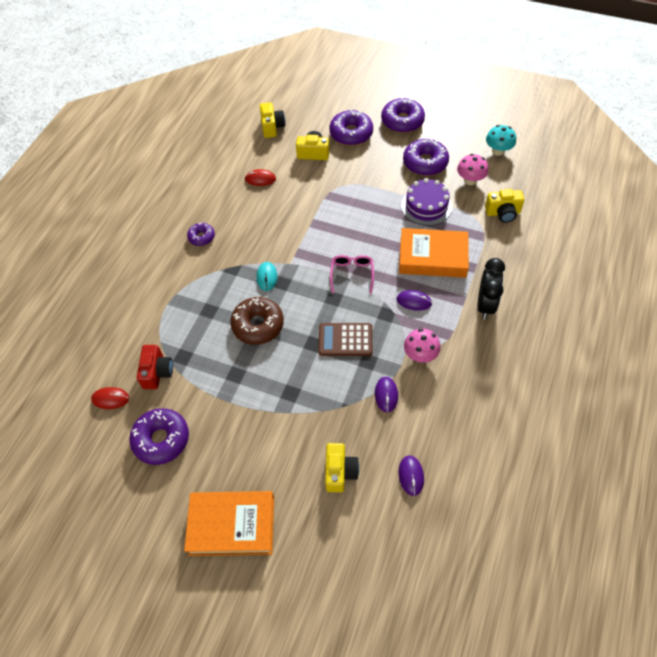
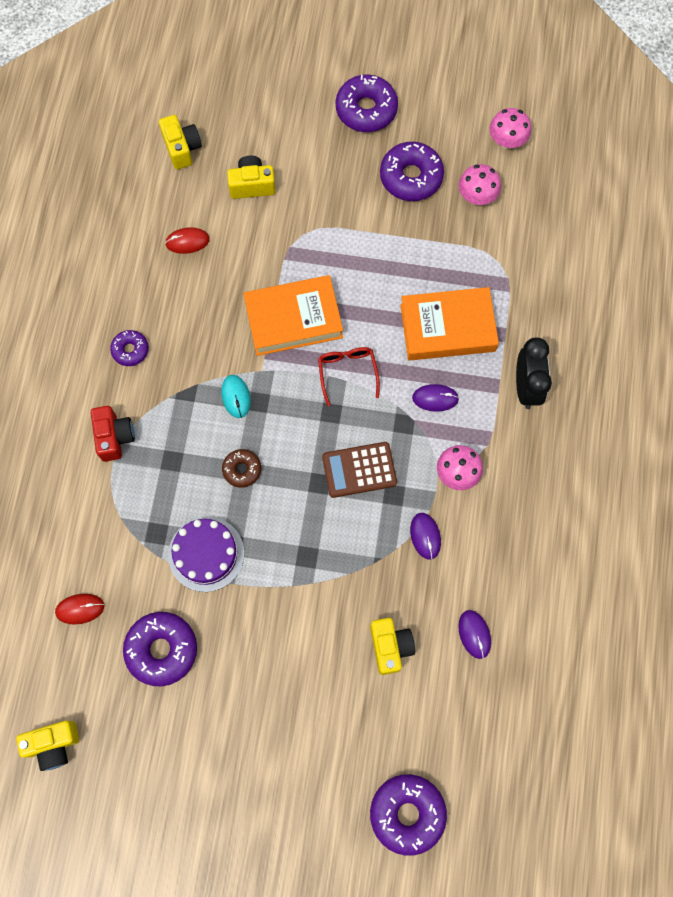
camera: 15 degrees left, 15 degrees up
(157, 372) = (129, 561): red camera -> red camera (114, 437)
(232, 525) = (278, 738): orange book -> orange book (293, 319)
(258, 325) = (242, 470): brown donut -> brown donut, size x0.56
(351, 133) = (298, 142): purple donut -> purple donut (407, 813)
(352, 274) = (347, 372): pink glasses -> red glasses
(426, 206) = (425, 248): purple cake -> purple cake (206, 554)
(498, 151) = (507, 141): turquoise mushroom -> pink mushroom
(503, 213) = (528, 243): yellow camera -> yellow camera (53, 744)

